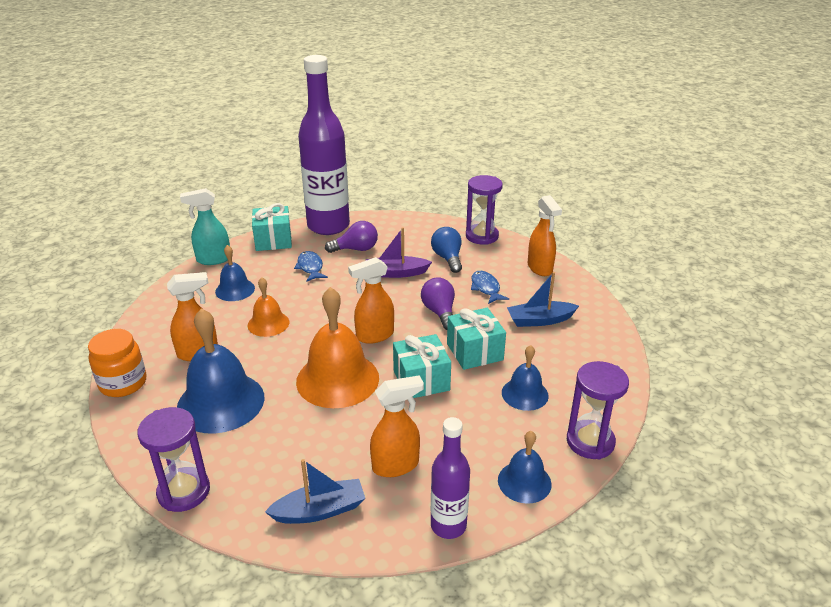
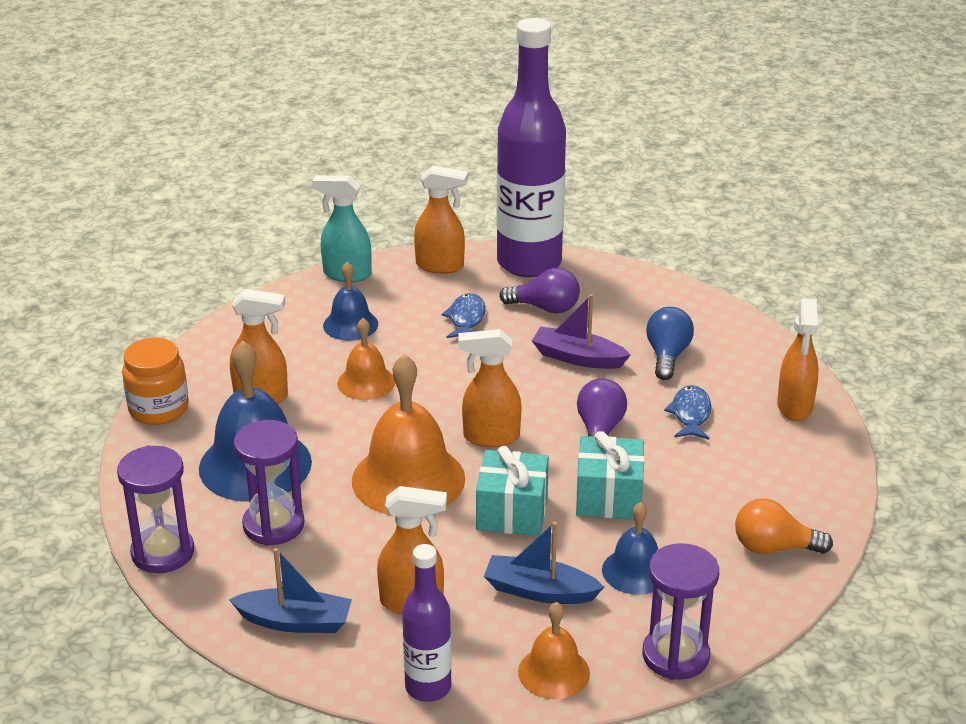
camera: 25 degrees right, 0 degrees up
(273, 240) = (440, 266): turquoise gift -> orange spray bottle
(482, 236) = (743, 334): purple hourglass -> purple hourglass (273, 525)
(524, 482) = (553, 672): blue bell -> orange bell
(540, 320) = (733, 481): blue boat -> blue boat (539, 591)
(592, 353) = (773, 547): none -> orange light bulb

